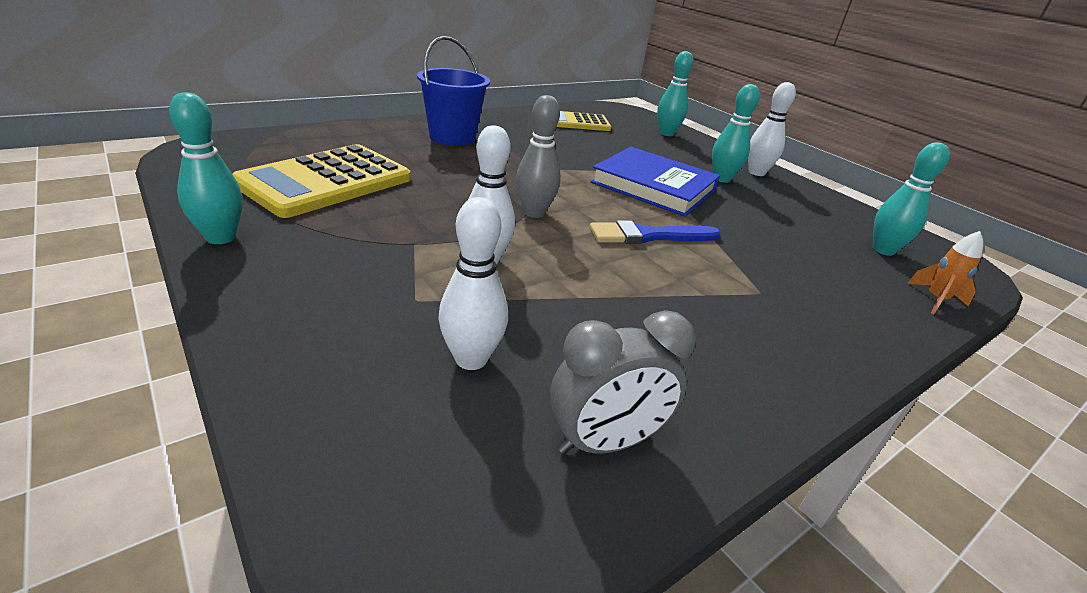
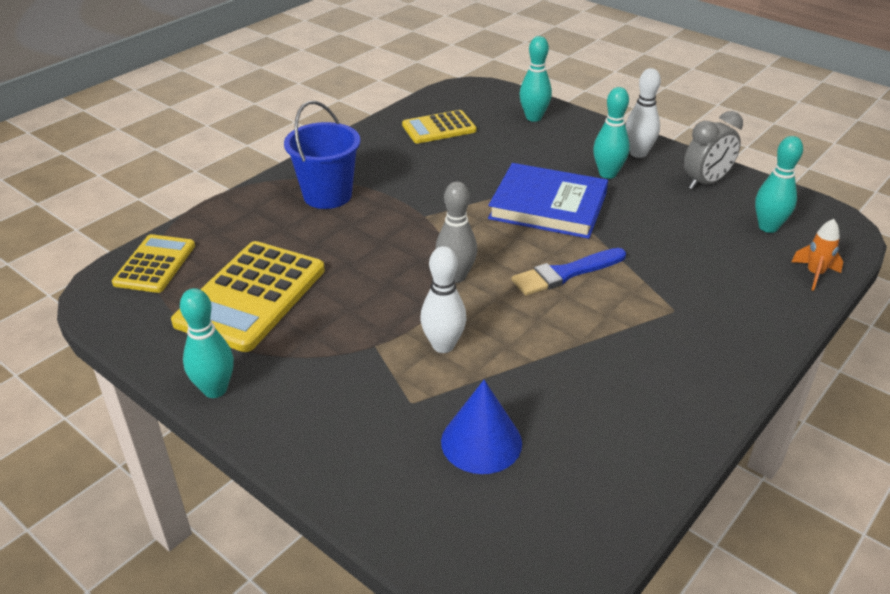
camera: 10 degrees left, 5 degrees up
(262, 143) = (155, 264): none -> yellow calculator
(471, 359) = (481, 442): white bowling pin -> blue cone
(604, 442) = (600, 478): grey clock -> grey clock (706, 182)

